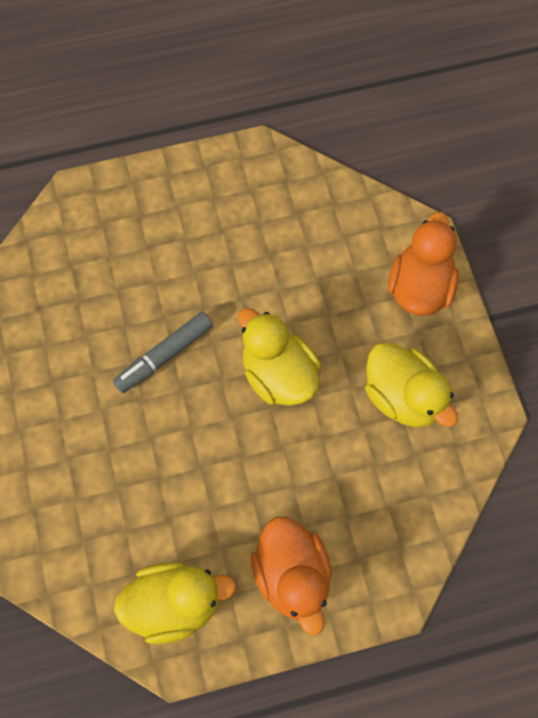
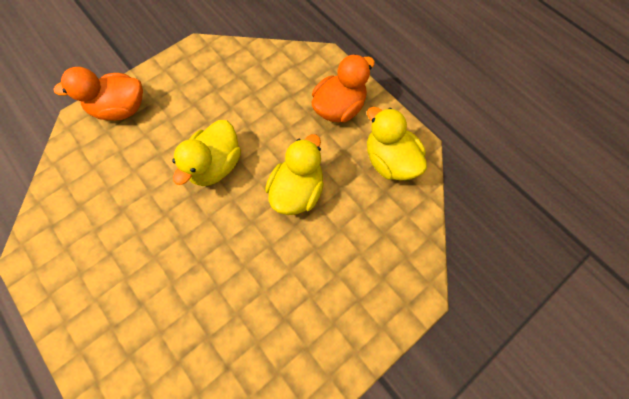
camera: 115 degrees left, 0 degrees up
(164, 356) = (231, 245): grey marker -> none
(403, 397) = (203, 93): yellow duck -> yellow duck (297, 191)

